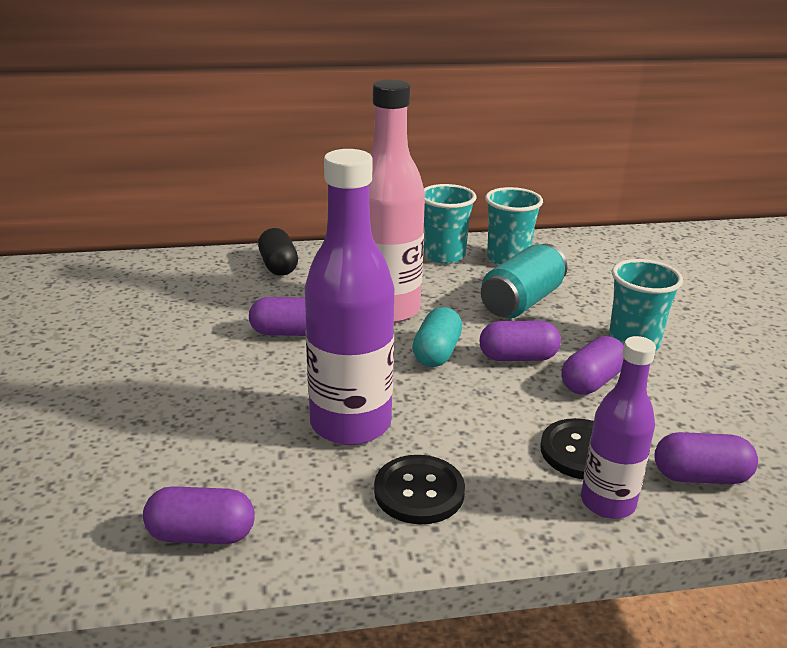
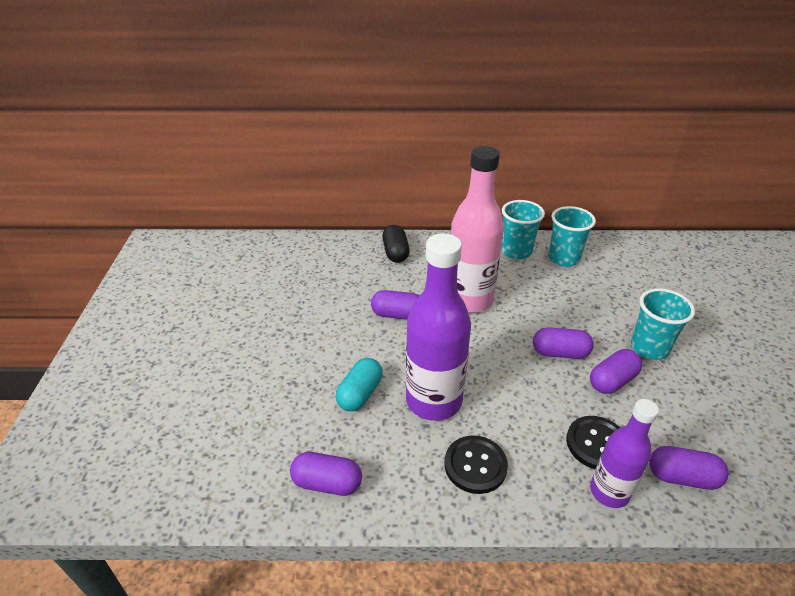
camera: 10 degrees right, 10 degrees up
(436, 353) = (501, 343): turquoise capsule -> turquoise capsule (360, 394)
(522, 302) = (569, 300): turquoise can -> none

